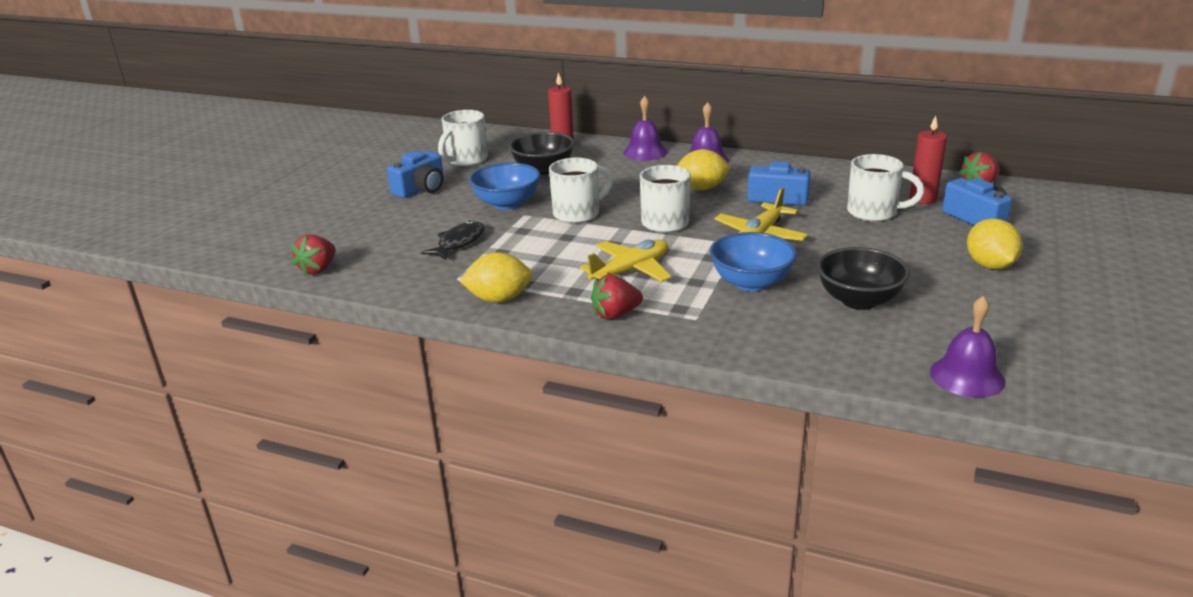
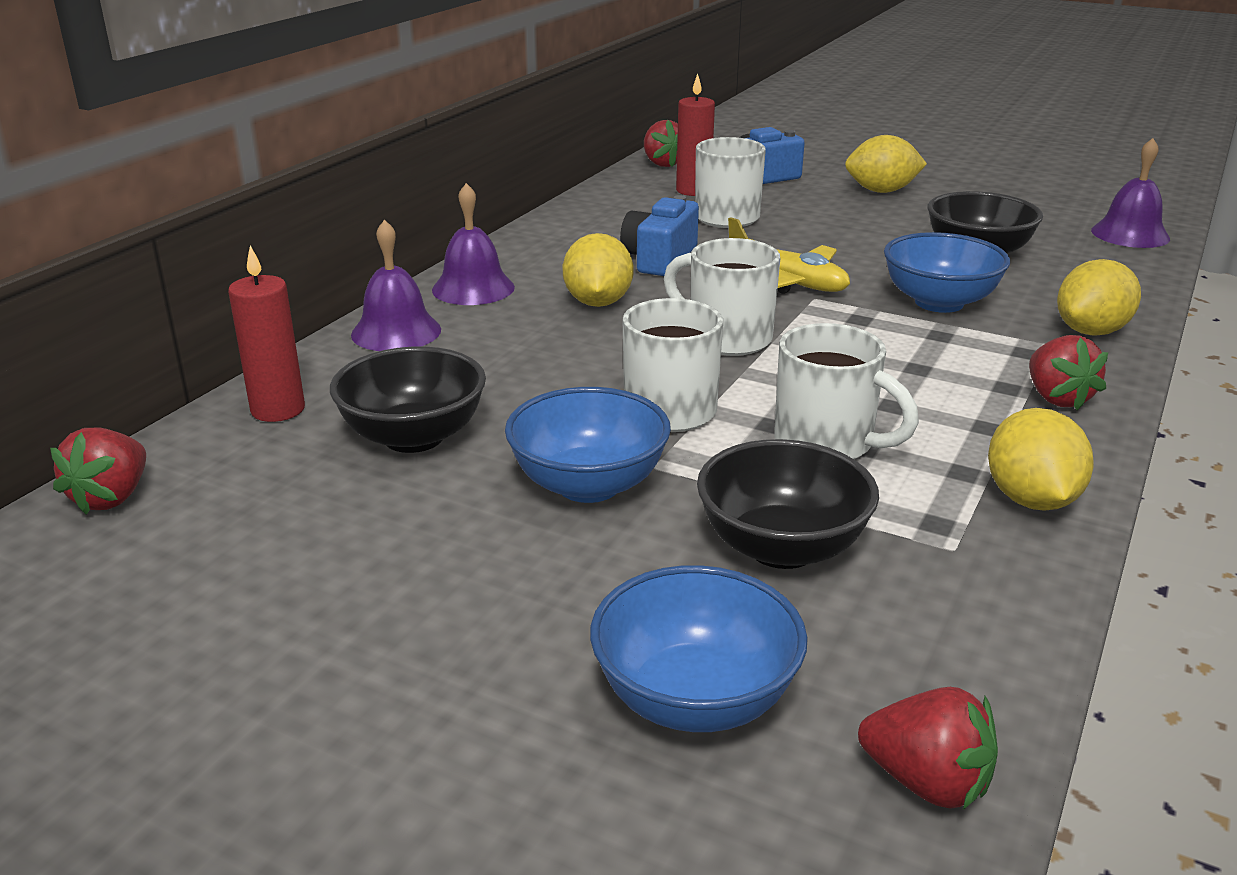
camera: 85 degrees left, 0 degrees up
(368, 232) = (695, 699): none -> blue bowl
(421, 189) = (434, 614): blue camera -> none
(459, 243) = (781, 548): black fish -> black bowl
(466, 160) = (271, 541): white mug -> white mug (827, 444)
(494, 134) = (112, 498): none -> red strawberry
(630, 271) = (907, 378): yellow plane -> none
(725, 335) = (1091, 331): none -> yellow lemon

